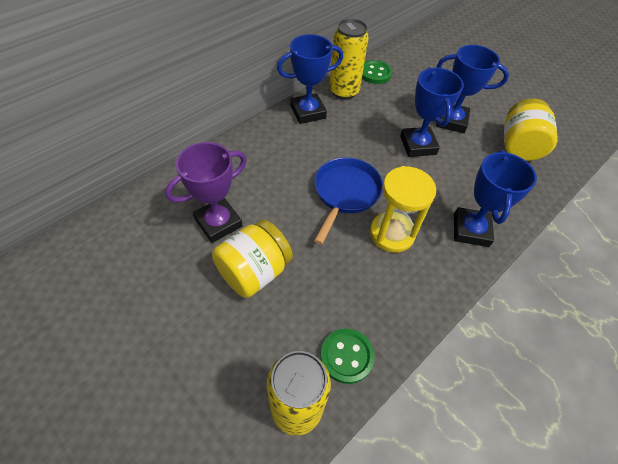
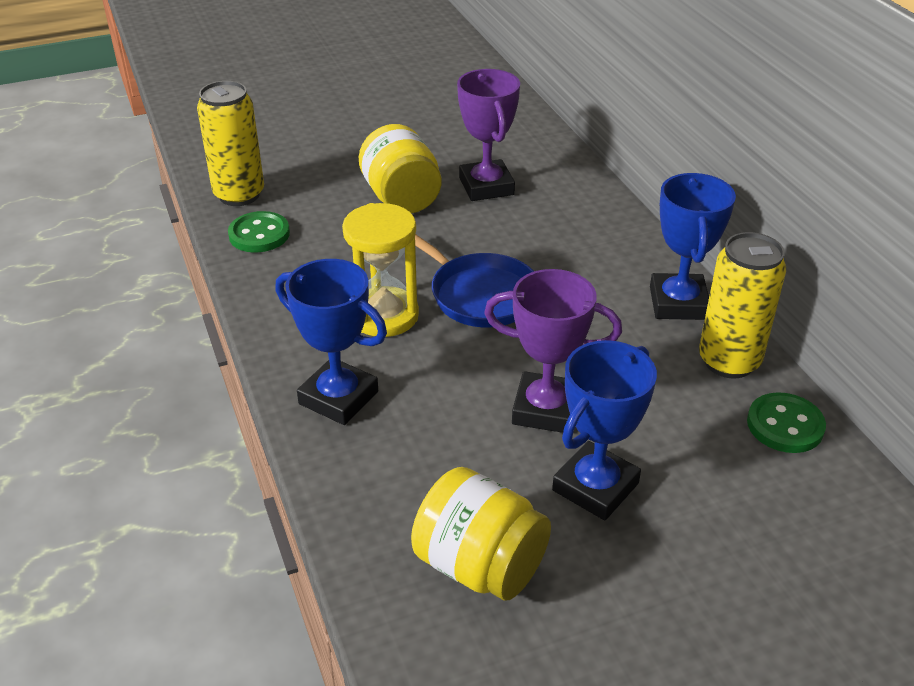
camera: 115 degrees right, 15 degrees down
(418, 145) = (545, 409): blue trophy -> purple trophy

